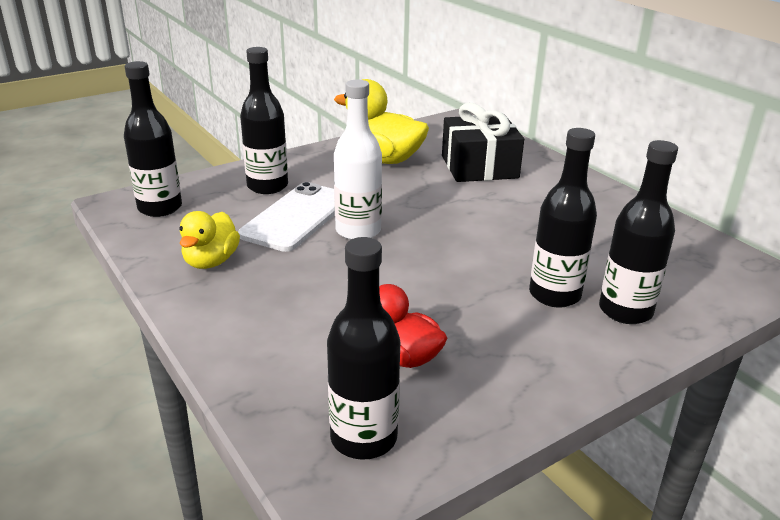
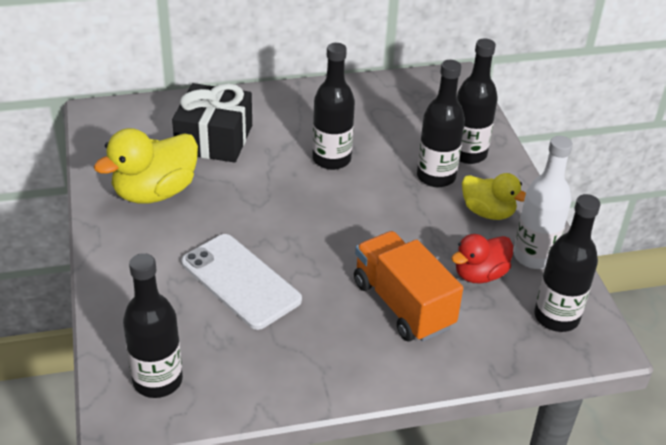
camera: 70 degrees left, 10 degrees up
(211, 261) = (293, 356): yellow duck -> yellow duck (488, 212)
(267, 186) = (160, 288): black bottle -> black bottle (331, 159)
(316, 310) = (402, 304): none -> orange truck
(358, 231) = (290, 248): white bottle -> white bottle (534, 256)

